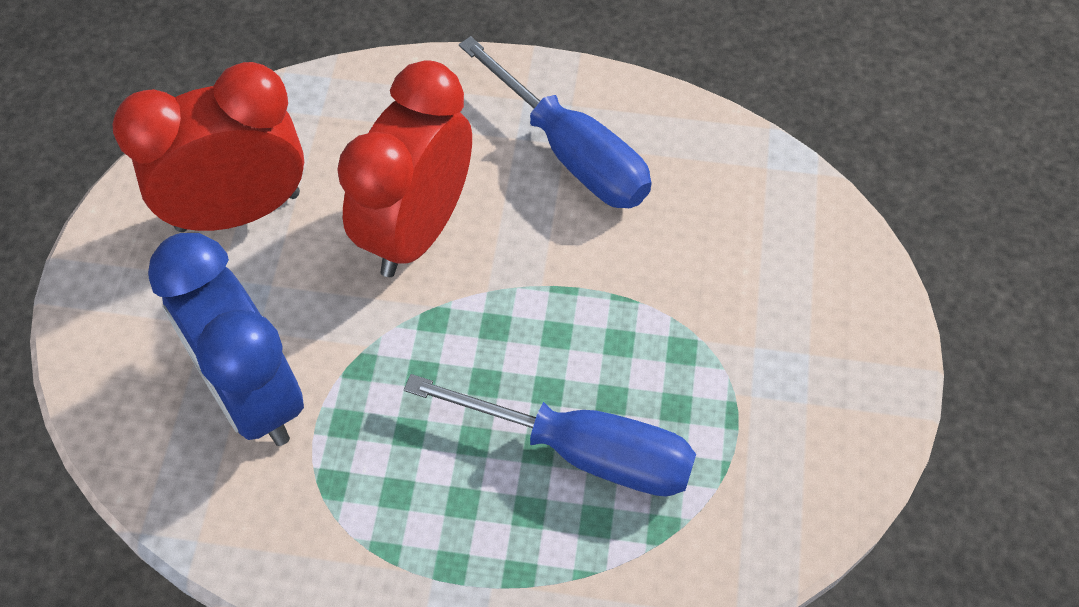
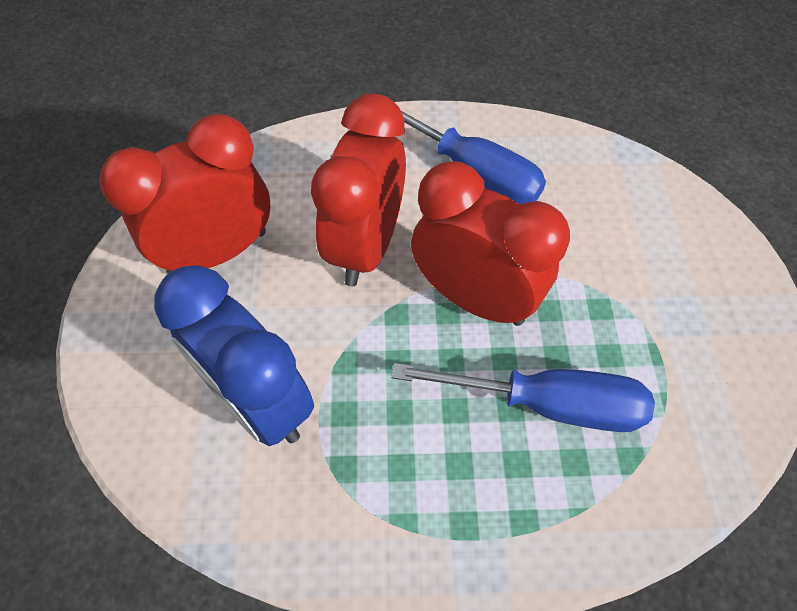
camera: 10 degrees left, 0 degrees up
(531, 314) = (474, 298): none -> red clock

